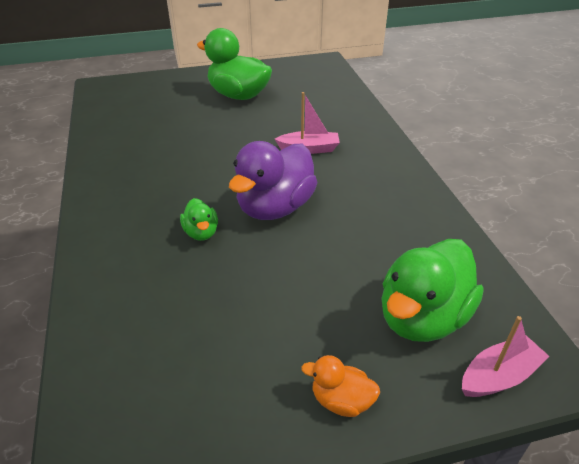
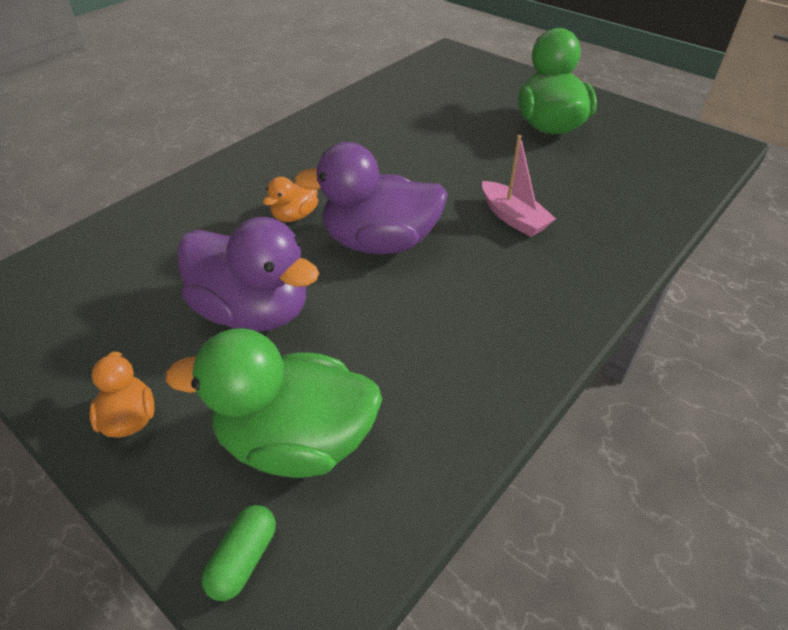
camera: 55 degrees right, 5 degrees up
(201, 232) = (295, 215): green duck -> orange duck
(286, 293) = (254, 311): none -> purple duck
(499, 376) = (244, 559): pink boat -> green capsule

